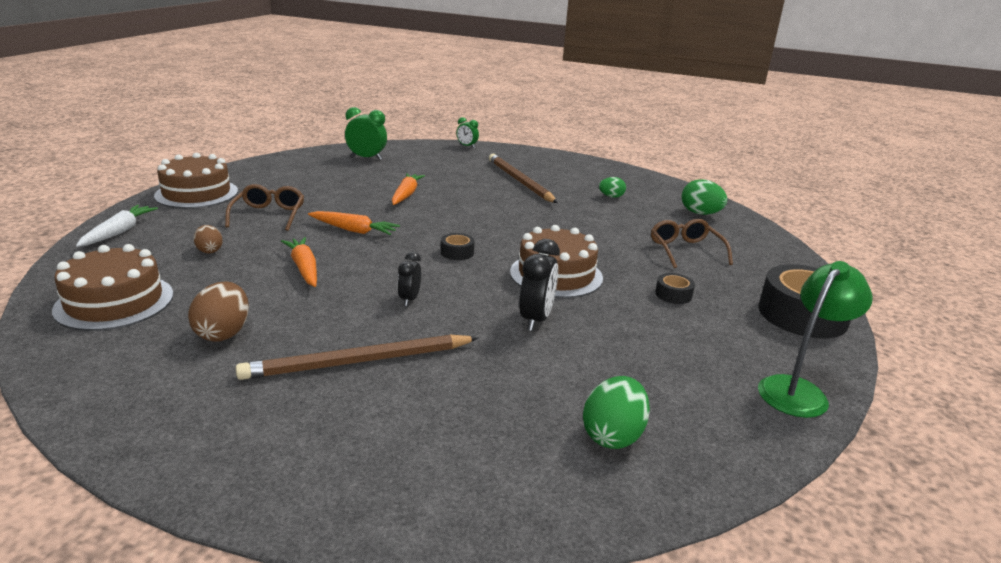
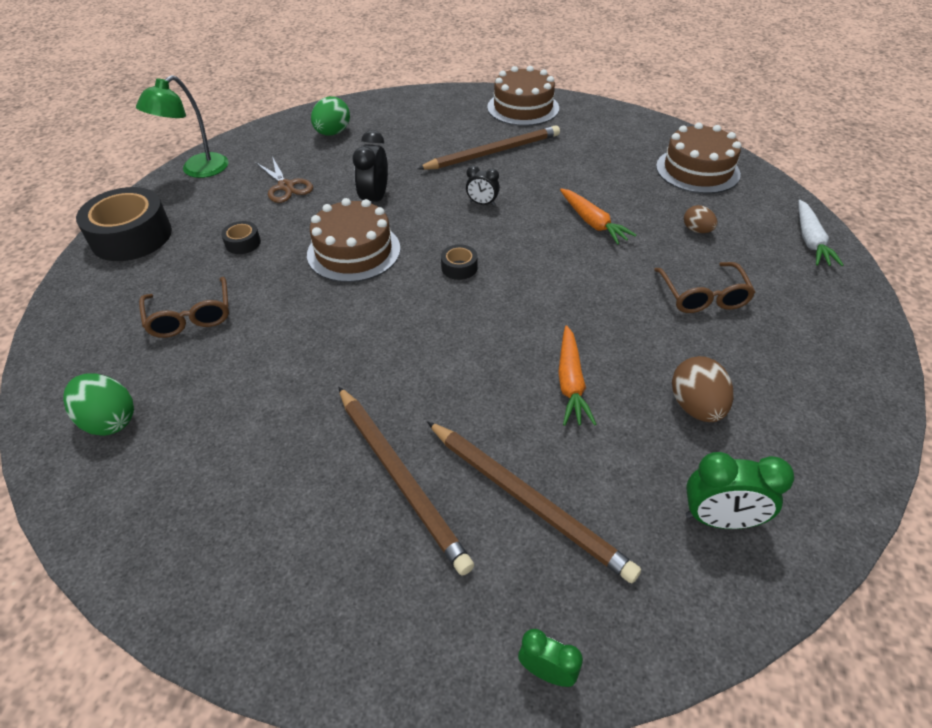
camera: 175 degrees right, 20 degrees up
(196, 193) = (837, 326): brown cake -> brown cake (523, 108)
(223, 333) = (595, 159): brown egg -> brown egg (695, 406)
(353, 230) = (587, 285): orange carrot -> none
(409, 299) = (482, 203): black clock -> black clock turned 105 degrees clockwise
(455, 170) = (527, 500): none -> brown pencil
(611, 196) = (241, 450): green egg -> none
(654, 349) = (286, 186): none -> brown scissors

